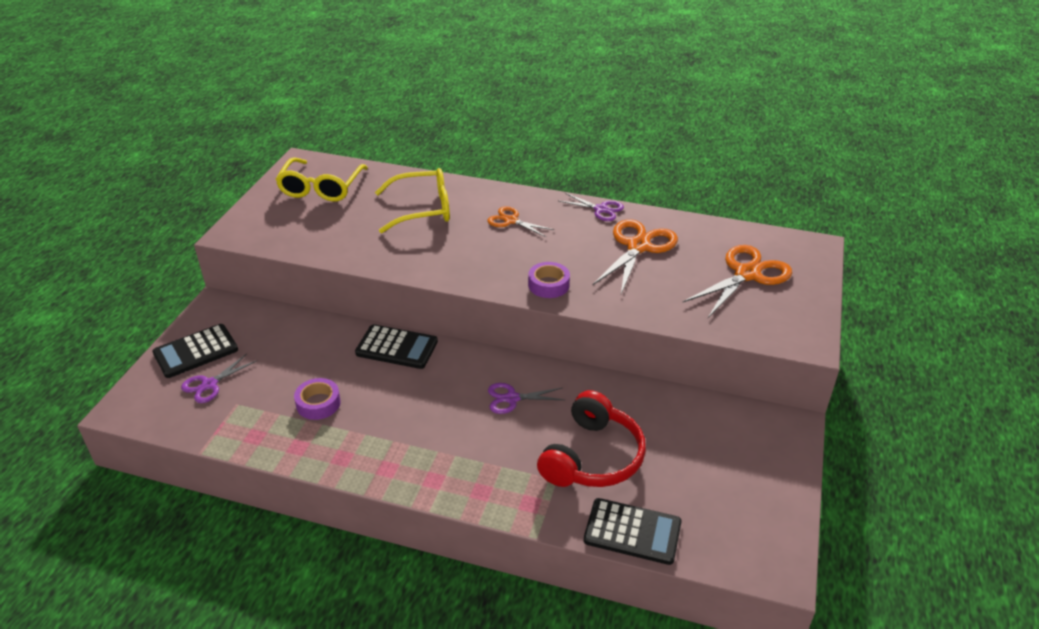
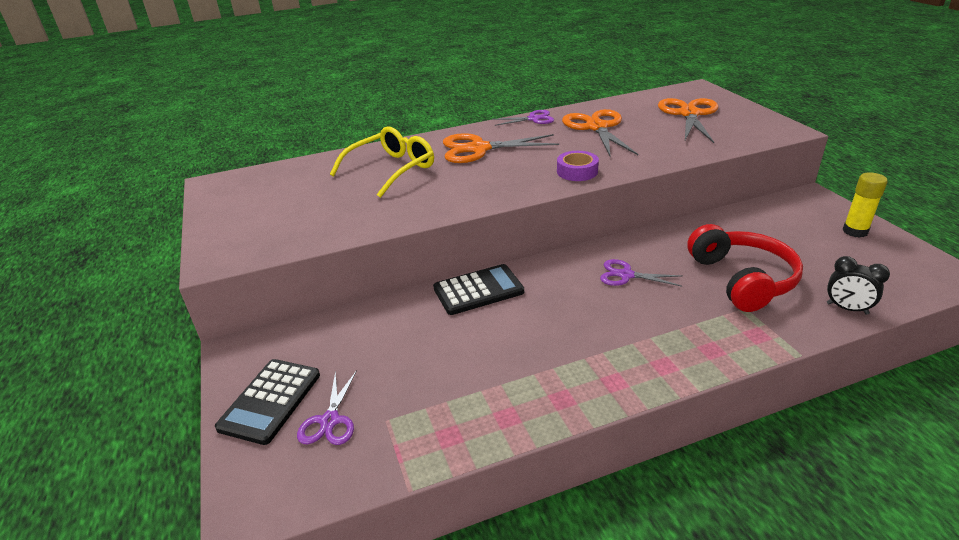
camera: 35 degrees left, 5 degrees down
(318, 403) = (472, 370): purple tape -> none
(321, 188) = (266, 192): yellow glasses -> none
(511, 221) = (478, 149): orange scissors -> orange scissors, size x1.74
(512, 398) = (626, 275): purple scissors -> purple scissors turned 60 degrees clockwise
(632, 532) = (847, 309): black calculator -> black clock
(767, 479) = (855, 231): none -> yellow glue stick

